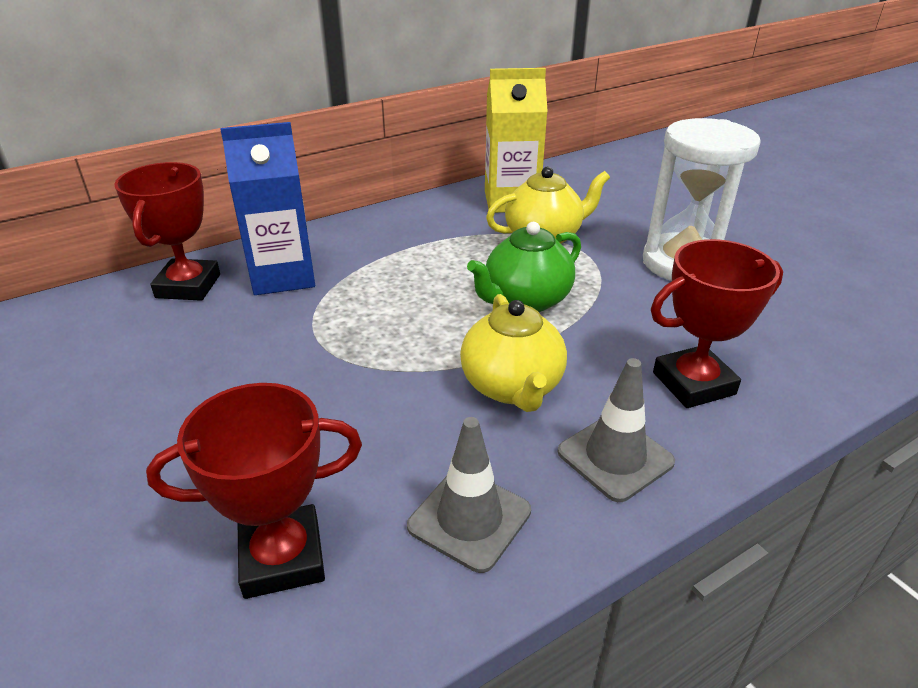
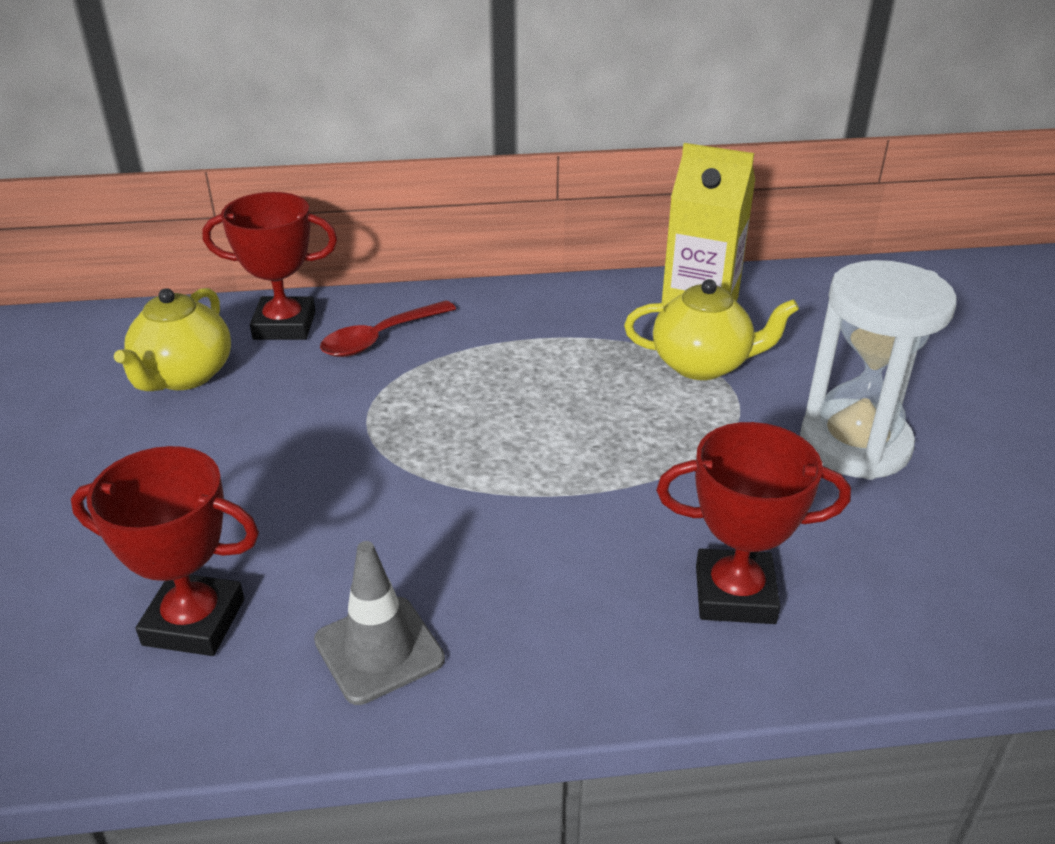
camera: 25 degrees right, 0 degrees up
(188, 286) = (284, 325): red trophy -> red trophy turned 60 degrees clockwise
(283, 276) = (380, 338): blue carton -> red spoon
(512, 387) = (524, 532): yellow teapot -> yellow teapot (184, 376)
(525, 300) = (617, 437): green teapot -> none
(615, 457) = (574, 643): grey traffic cone -> none

